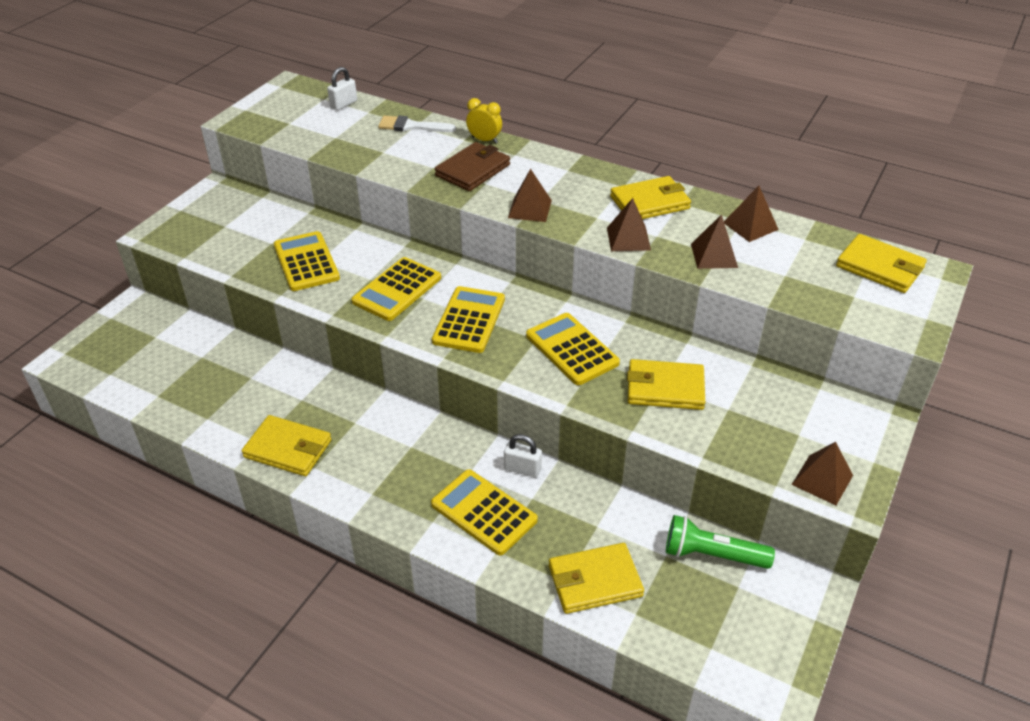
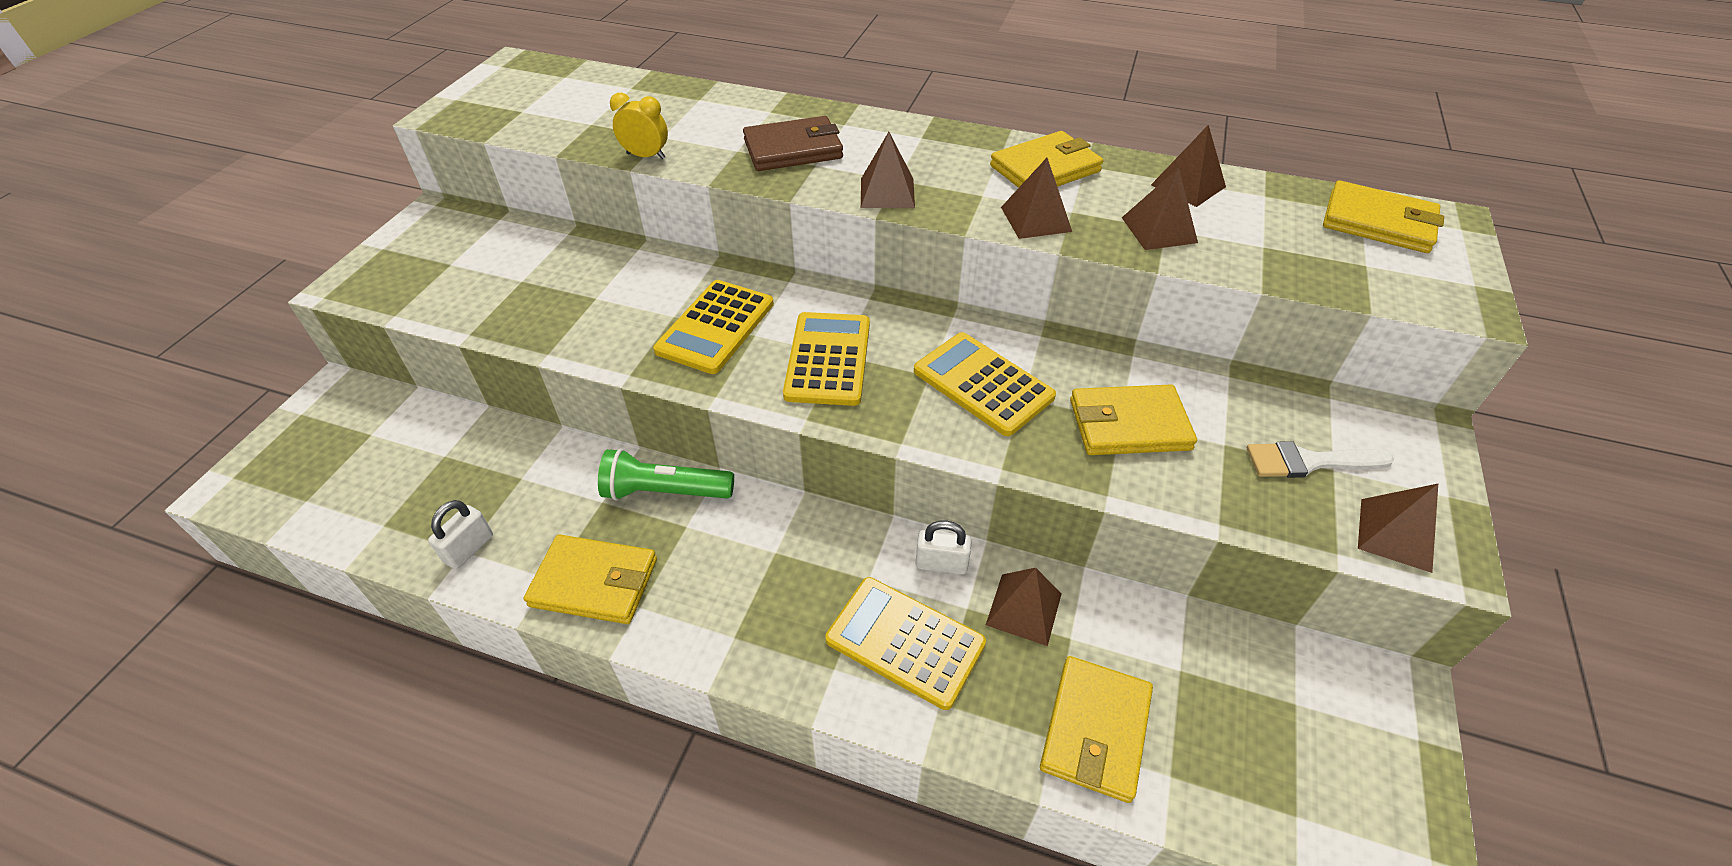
camera: 10 degrees left, 5 degrees up
(306, 262) = (577, 302): yellow calculator -> none
(343, 104) = (594, 81): white padlock -> white padlock (469, 548)
(411, 126) = (694, 101): white brush -> white brush (1308, 462)
(473, 170) = (793, 149): brown wallet -> brown wallet turned 45 degrees clockwise
(484, 140) = (798, 109): yellow clock -> yellow clock (646, 156)
(570, 504) = (1024, 609): none -> brown pyramid
(594, 581) = (1095, 730): yellow wallet -> yellow wallet turned 45 degrees counterclockwise
(712, 555) = (1242, 658): green flashlight -> green flashlight (665, 492)

